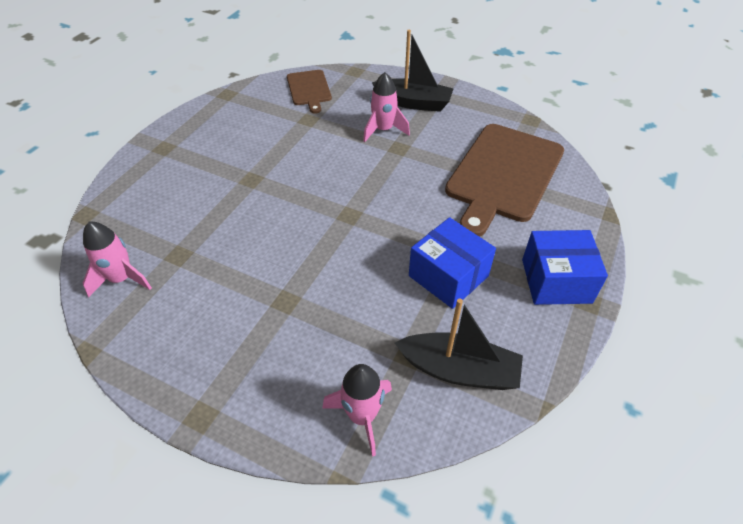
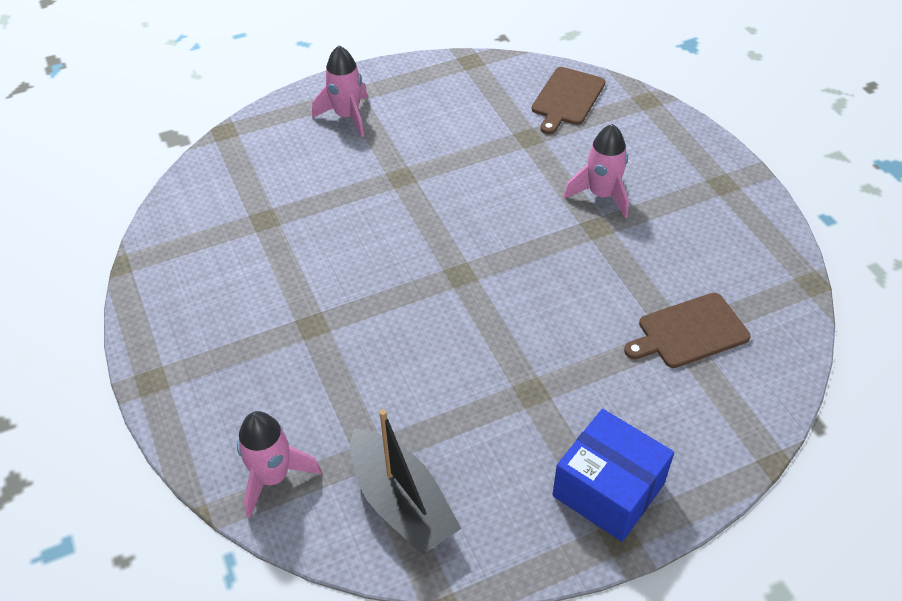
camera: 40 degrees right, 0 degrees up
(121, 279) = (199, 214): pink rocket -> pink rocket (347, 116)
(413, 103) = (676, 179): black boat -> none
(448, 276) = (493, 404): blue box -> none
(503, 175) = (689, 332): brown cutting board -> brown cutting board, size x0.52

